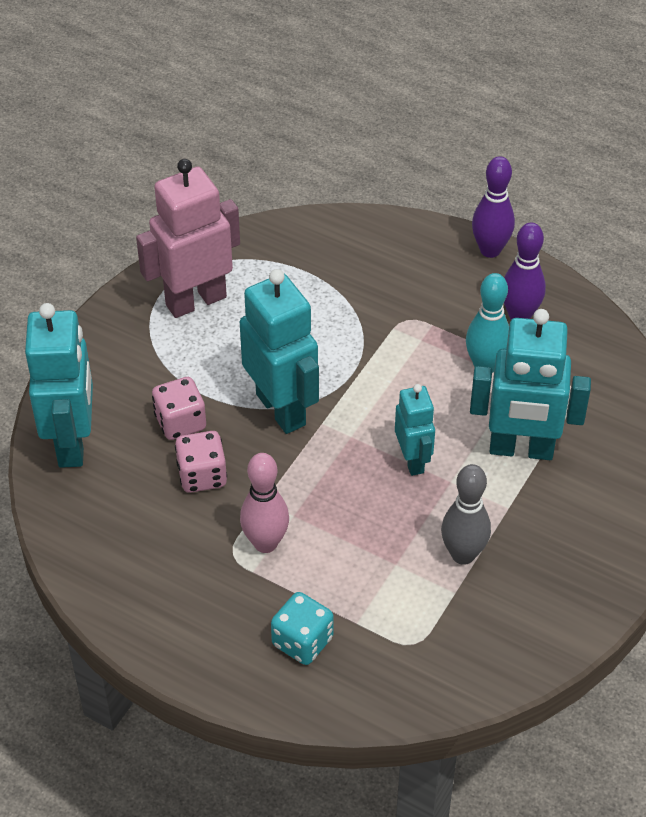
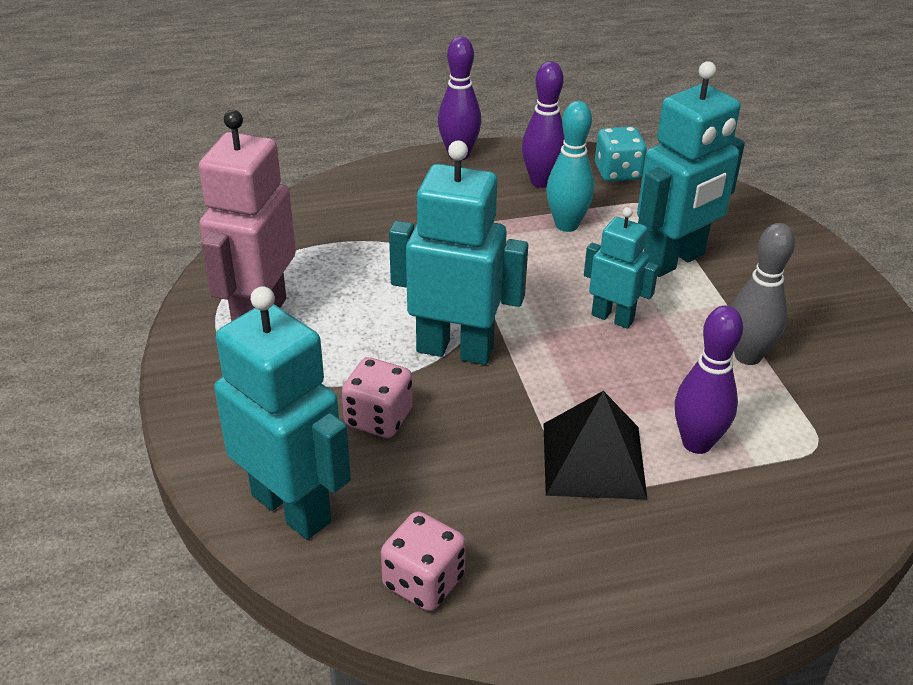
camera: 45 degrees left, 10 degrees down
(202, 476) = (460, 447): pink dice -> pink dice (423, 582)
(265, 543) = (593, 460): pink bowling pin -> black pyramid
(302, 641) = (740, 514): turquoise dice -> turquoise dice (617, 173)
(341, 582) = (696, 443): none -> purple bowling pin

